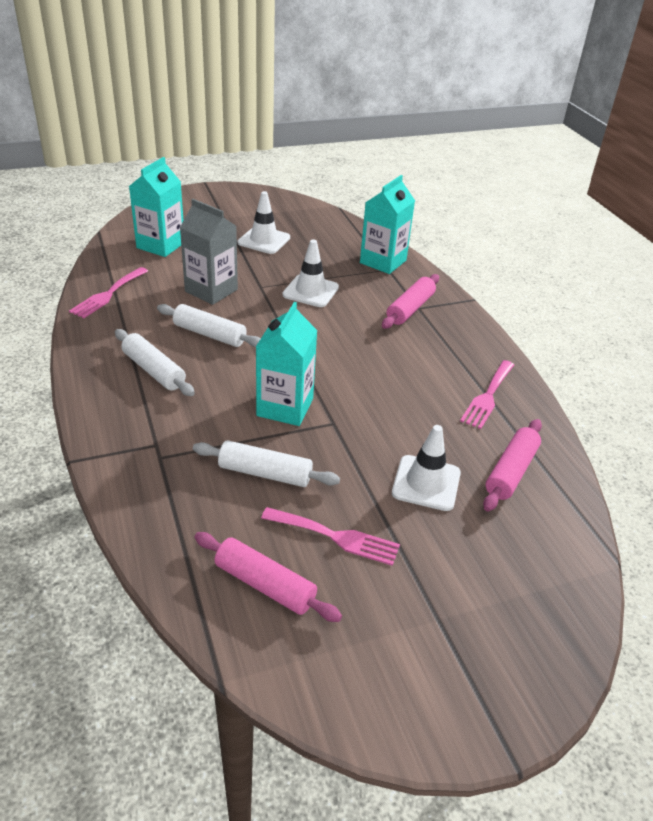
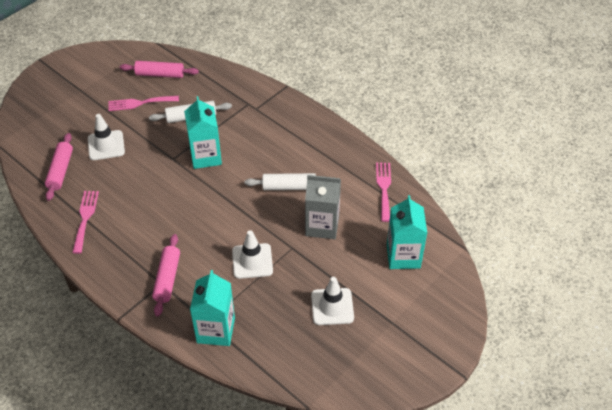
camera: 155 degrees right, 10 degrees up
(154, 370) = (297, 147): white rolling pin -> none

